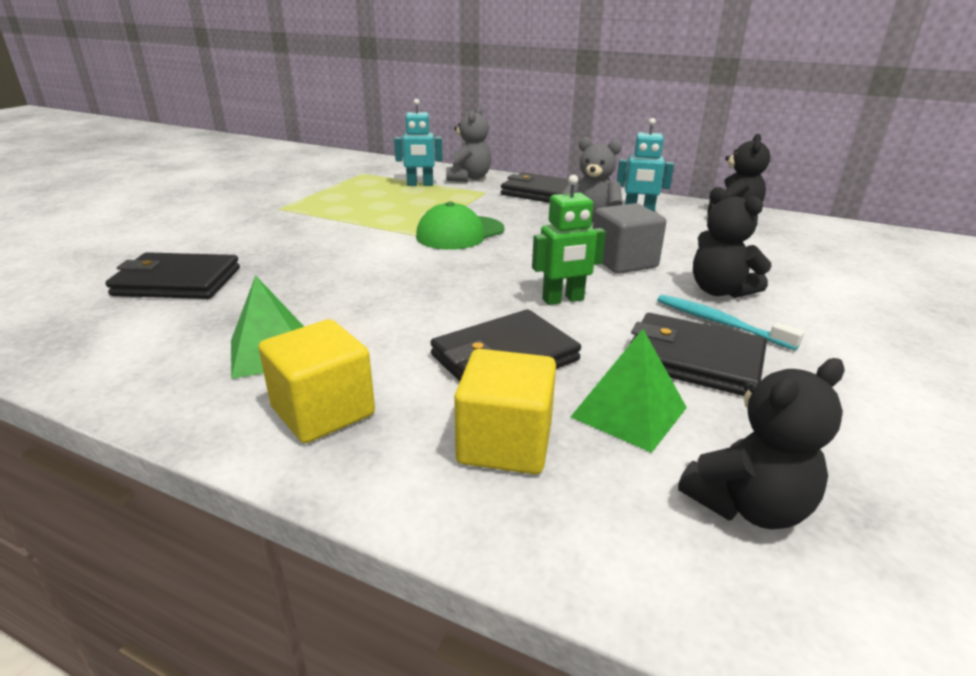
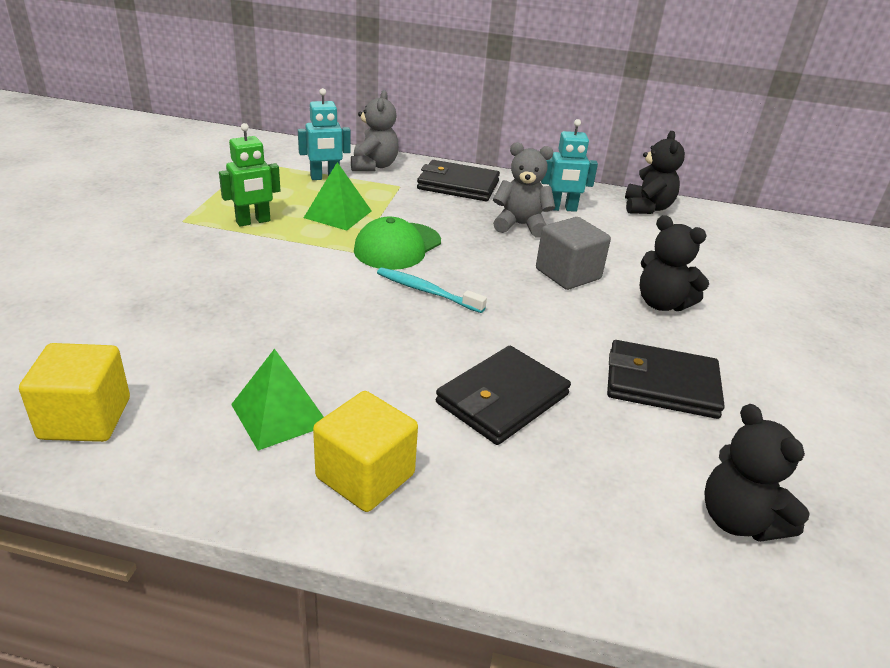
camera: 15 degrees left, 5 degrees up
(177, 282) = (128, 335): black wallet -> none
(505, 443) = (537, 488): yellow cube -> yellow cube (85, 418)
(563, 300) = (529, 326): green robot -> green robot (253, 221)
(629, 412) = (626, 444): green pyramid -> green pyramid (338, 214)
(720, 323) = (671, 341): turquoise toothbrush -> turquoise toothbrush (427, 291)
(748, 505) = (738, 520): black teddy bear -> black teddy bear turned 105 degrees clockwise

